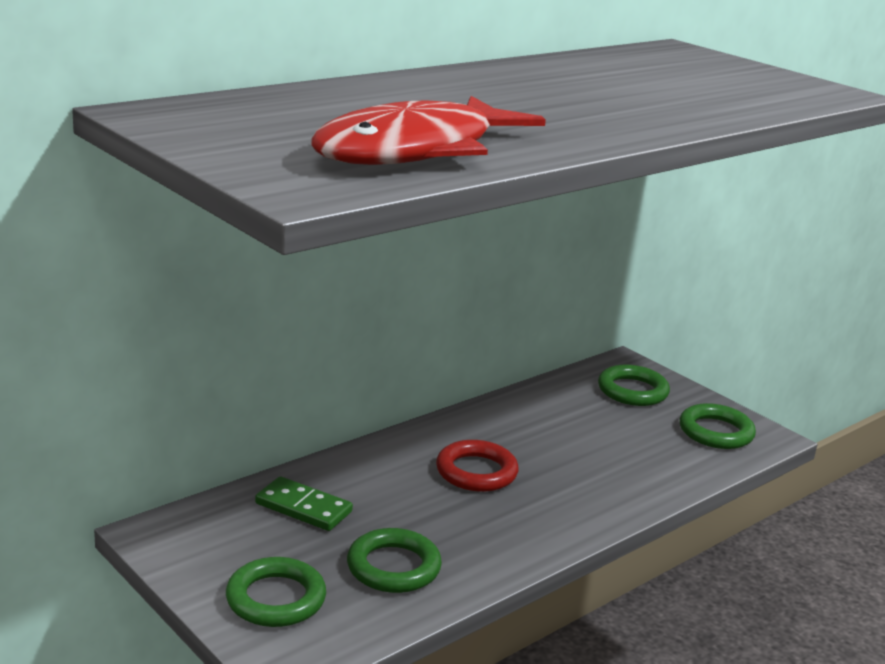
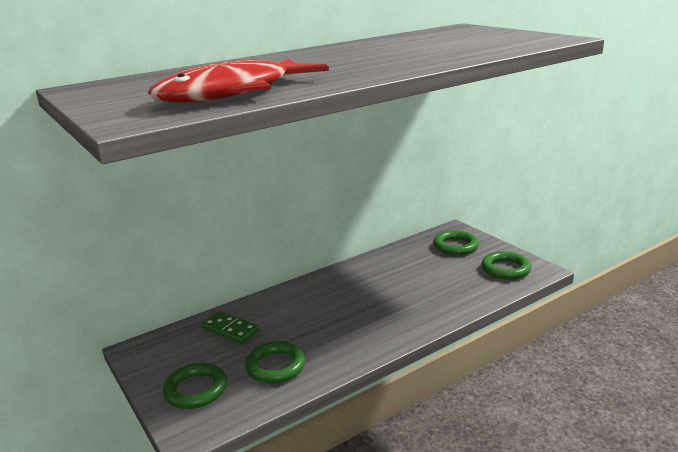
camera: 10 degrees right, 0 degrees up
(476, 472) = (344, 302): red ring -> none

